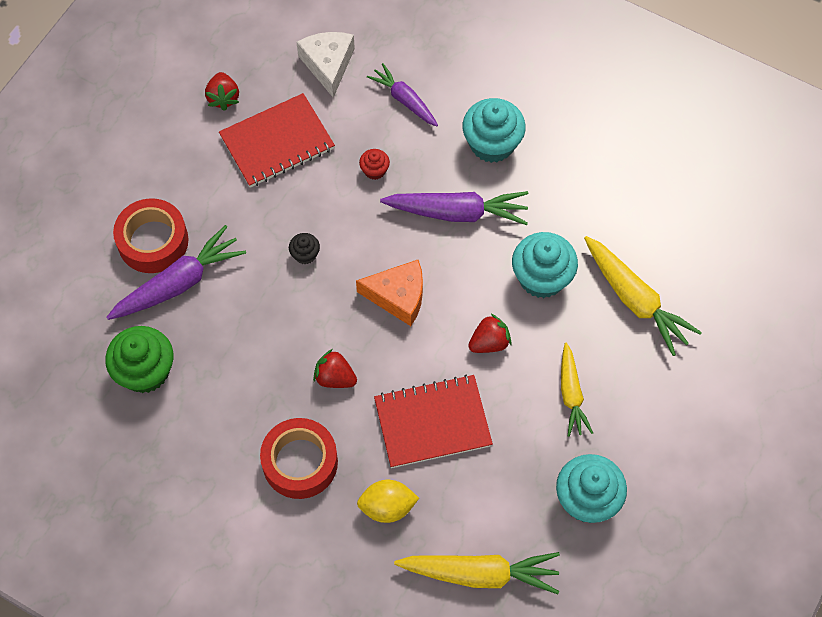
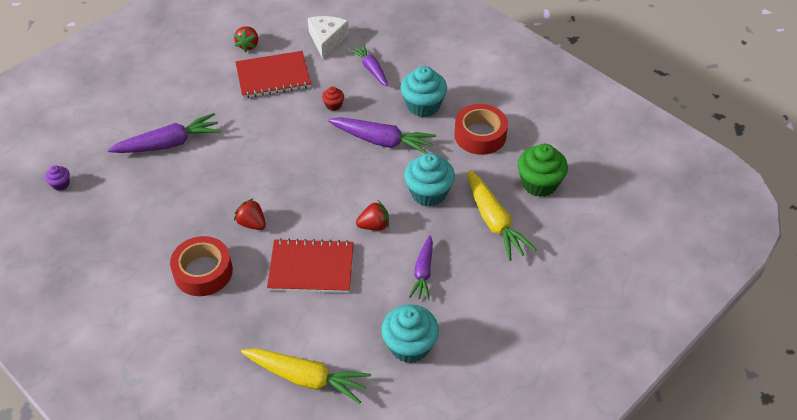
camera: 15 degrees right, 15 degrees down
(61, 380) = (61, 184): none -> purple cupcake
(145, 371) = (121, 191): green cupcake -> green cupcake (539, 183)
(153, 241) = (163, 116): red tape -> red tape (480, 135)
(305, 254) = (263, 144): black cupcake -> none
(387, 507) = (254, 316): yellow lemon -> none
(398, 296) = (319, 183): orange cheese -> none
(571, 394) = (423, 272): yellow carrot -> purple carrot

